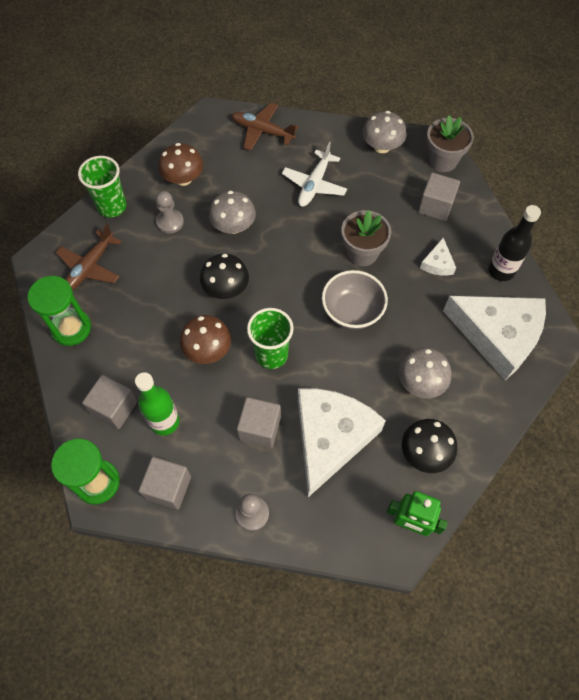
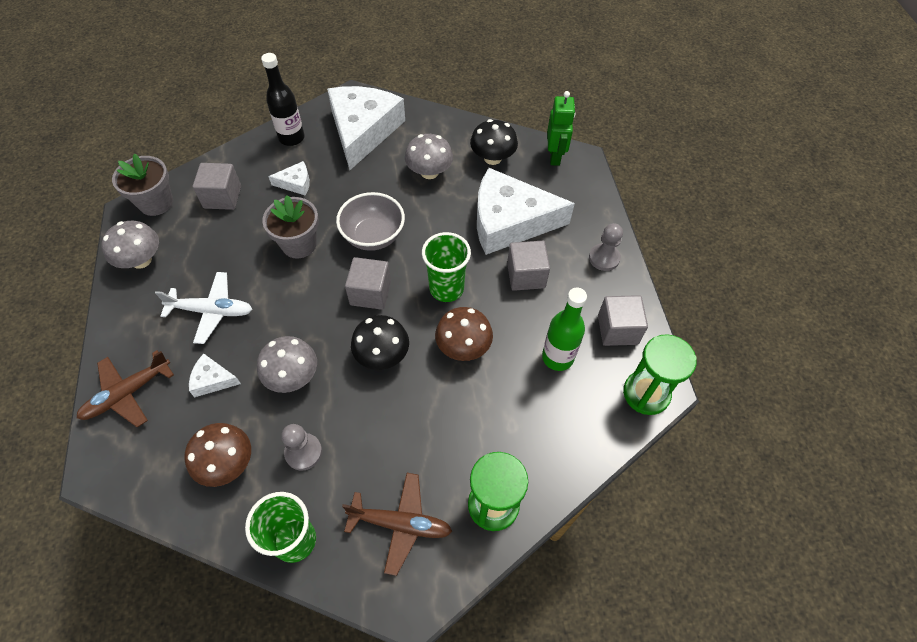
camera: 110 degrees left, 5 degrees down
(114, 408) = (566, 411): grey cube -> grey cube (370, 293)
(252, 178) = (212, 380): none -> white cheese
(262, 131) = (127, 394): brown plane -> brown plane turned 45 degrees clockwise

